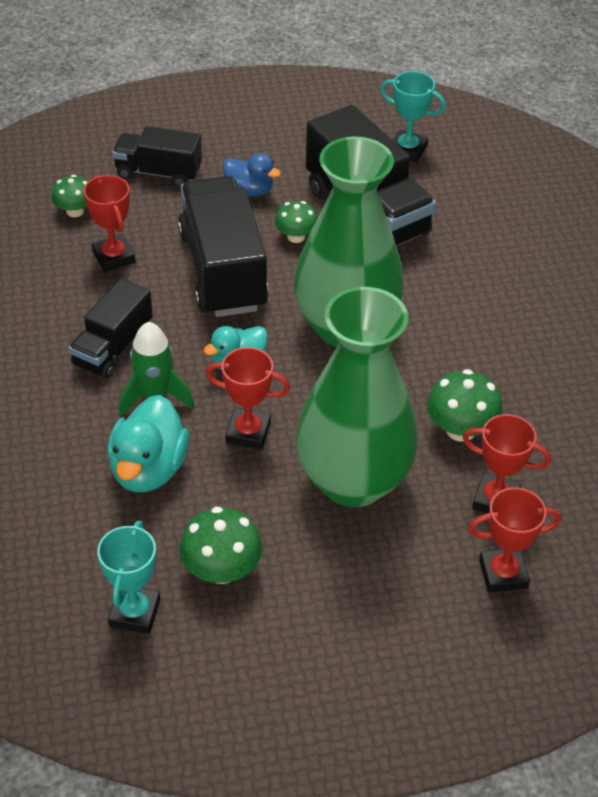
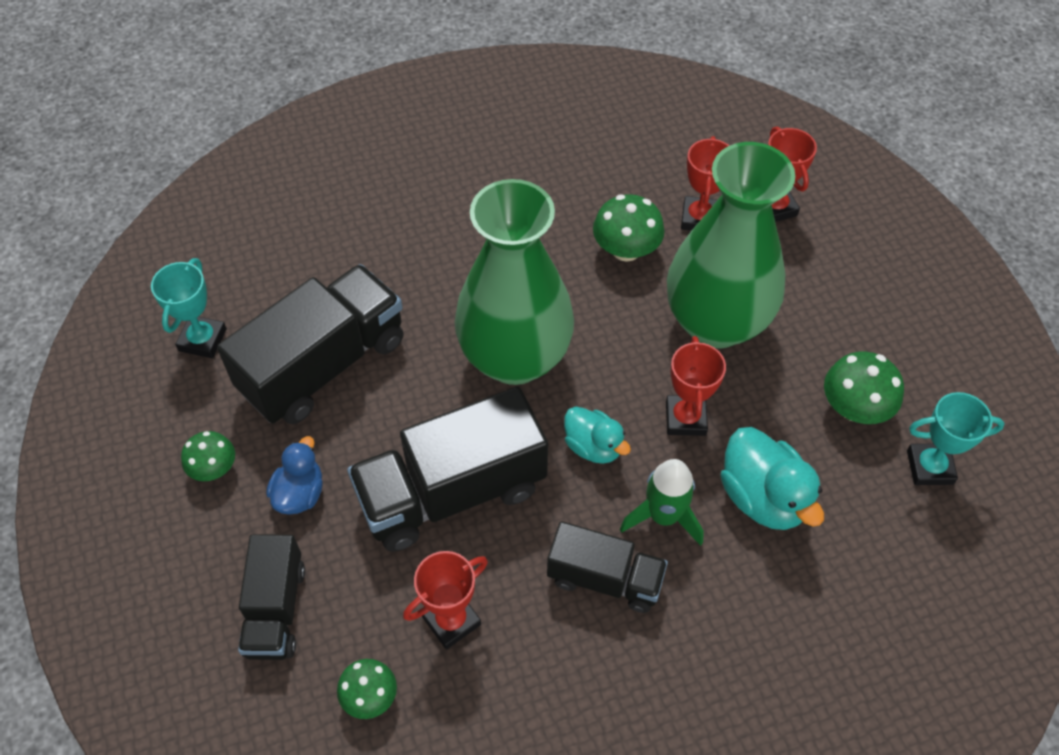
camera: 100 degrees left, 10 degrees up
(148, 469) = (763, 497): turquoise duck -> turquoise duck turned 60 degrees clockwise
(296, 237) = (378, 428): green mushroom -> green mushroom (214, 468)

